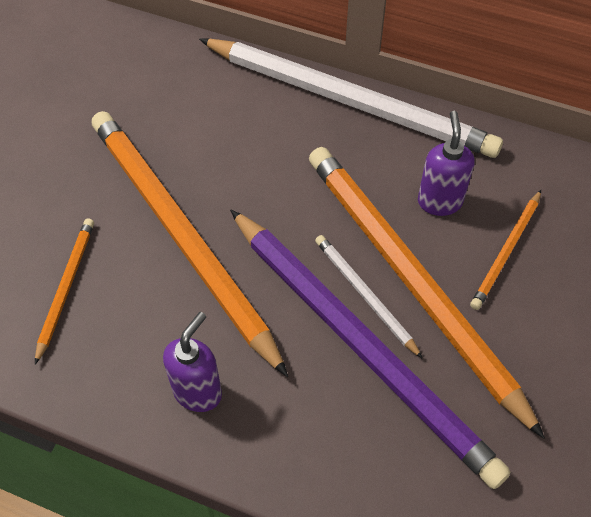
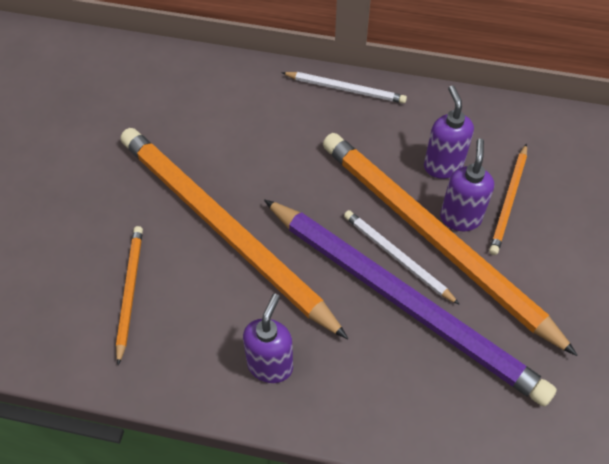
camera: 10 degrees left, 0 degrees up
(350, 101) = (346, 89): white pencil -> white pencil, size x0.44
(446, 262) = (460, 217): none -> purple soap dispenser

